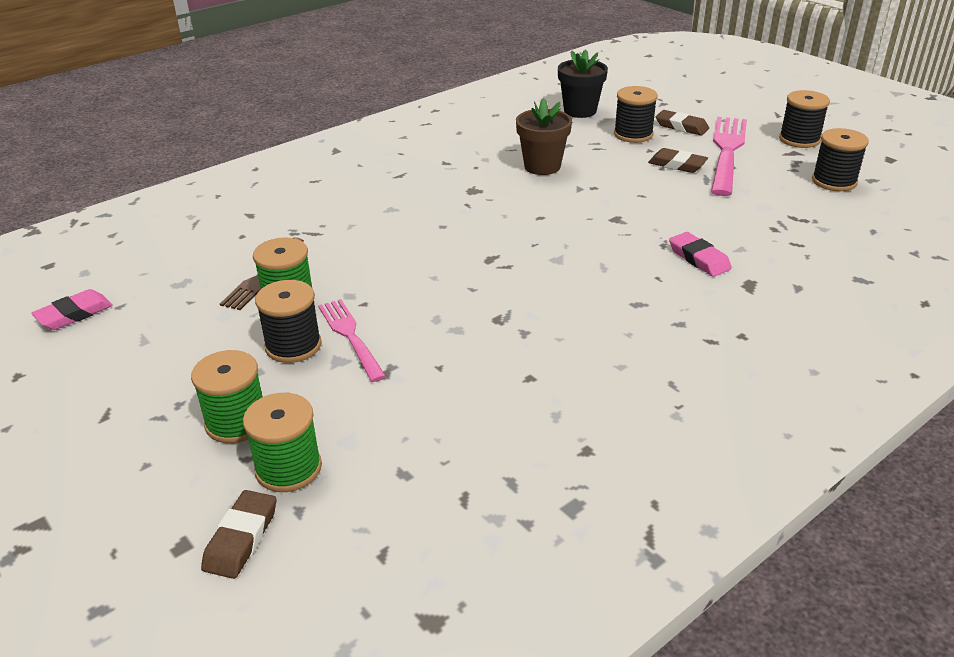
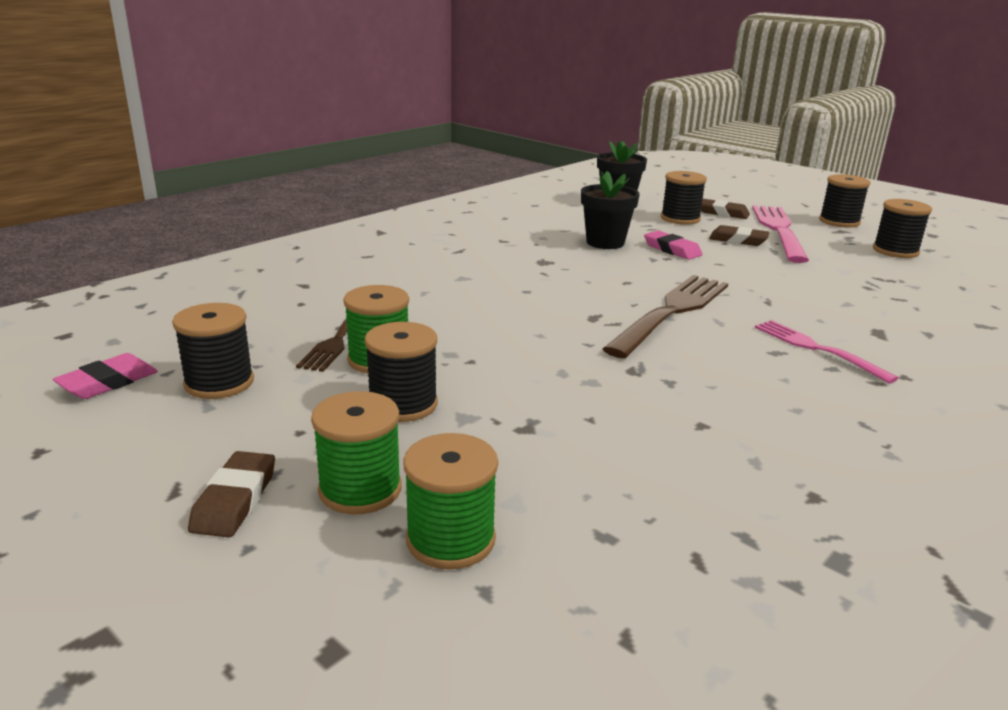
camera: 10 degrees left, 10 degrees down
(157, 318) = (219, 383): none -> black spool
(241, 538) = (417, 634): brown eraser -> brown eraser (235, 500)
(350, 336) = (469, 393): pink fork -> pink fork (817, 349)
(542, 166) = (605, 242): brown flower pot -> black flower pot
(564, 255) = (671, 312): none -> brown fork
(699, 258) = (812, 312): pink eraser -> pink eraser (672, 249)

